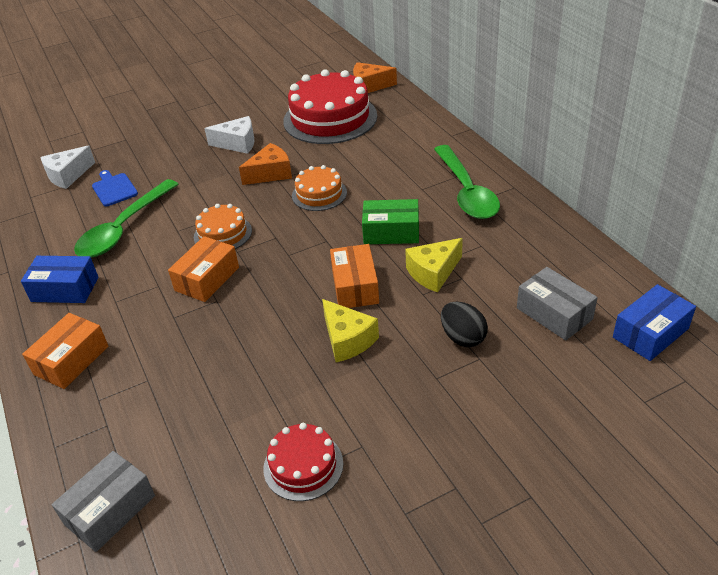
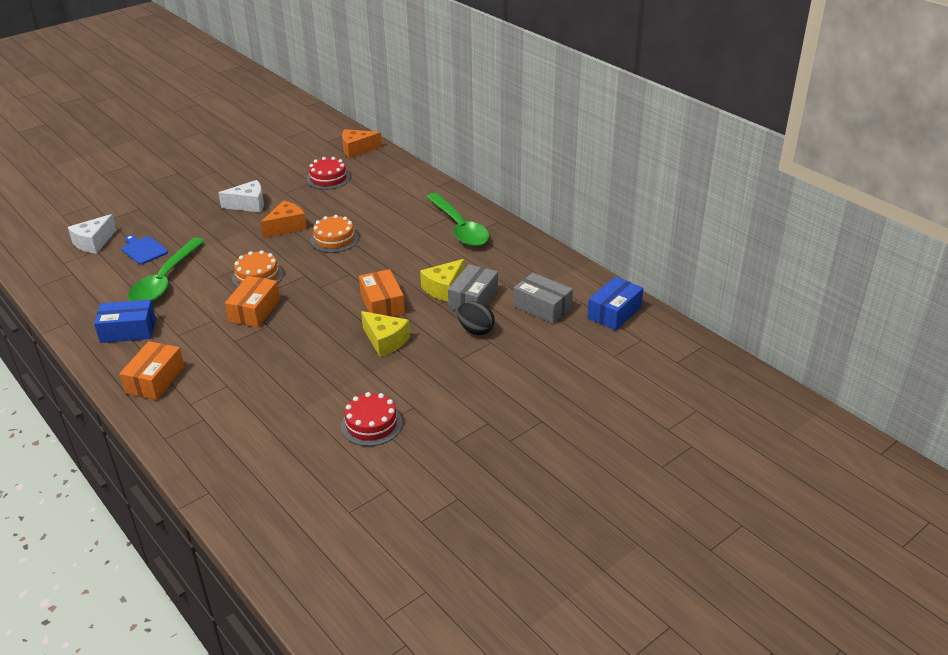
camera: 15 degrees left, 5 degrees down
(110, 510) = (227, 470): grey box -> grey box (473, 299)
(330, 118) = (328, 178): red cake -> red cake, size x0.52
(391, 232) = (403, 263): green box -> none

